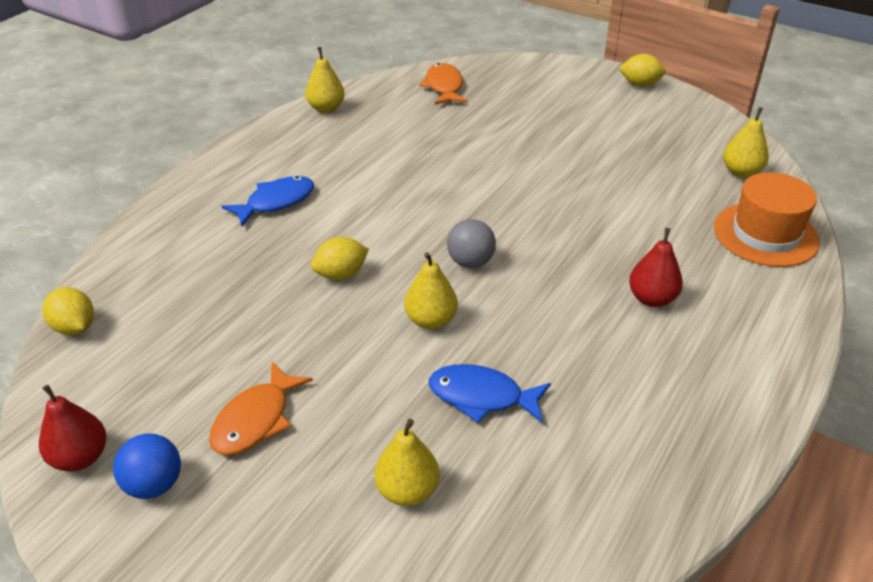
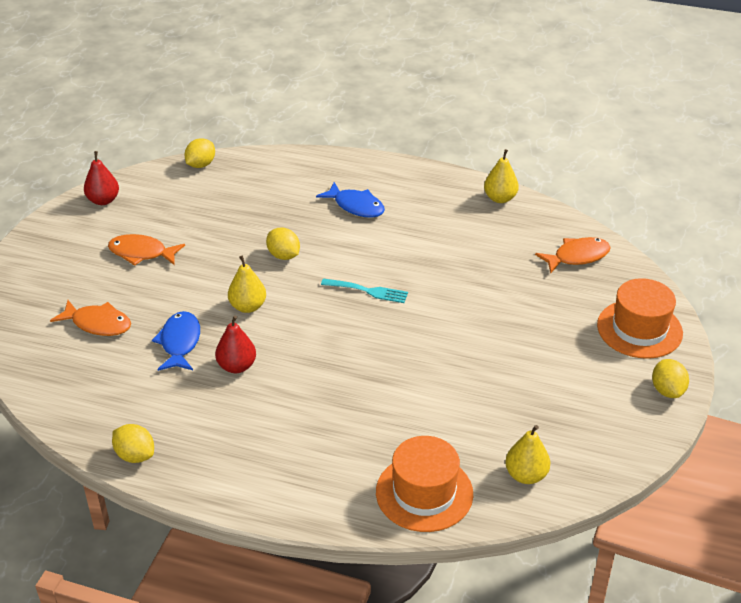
camera: 75 degrees right, 0 degrees up
(154, 485) = (89, 230): blue ball -> none
(407, 491) = (98, 324): yellow pear -> orange fish
(441, 219) = (368, 291): none -> turquoise fork
(470, 262) = (319, 315): grey ball -> none
(558, 79) = (639, 329): none -> orange hat
(652, 299) = (307, 420): red pear -> red pear (237, 366)
(703, 469) = (135, 455): none -> yellow lemon

